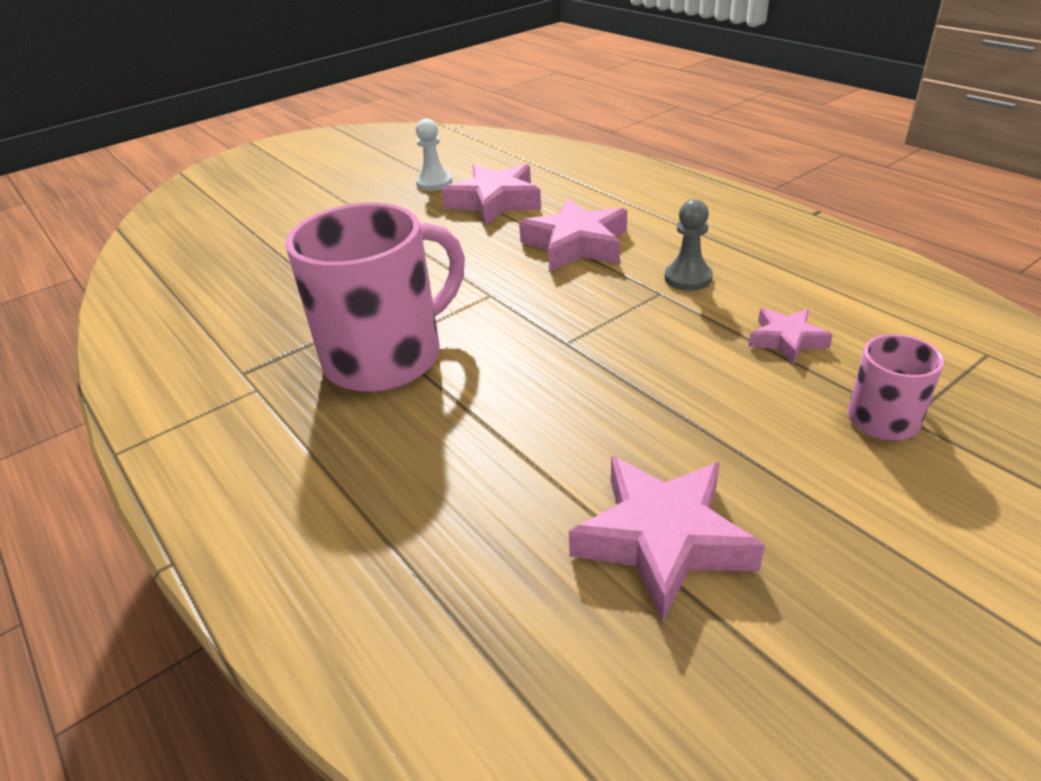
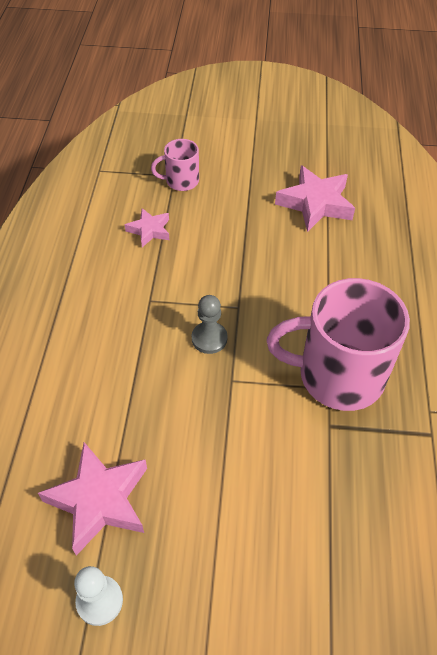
camera: 140 degrees left, 15 degrees up
(576, 244) = (126, 382): pink star -> none
(688, 278) = (121, 298): grey pawn -> grey pawn (209, 339)

